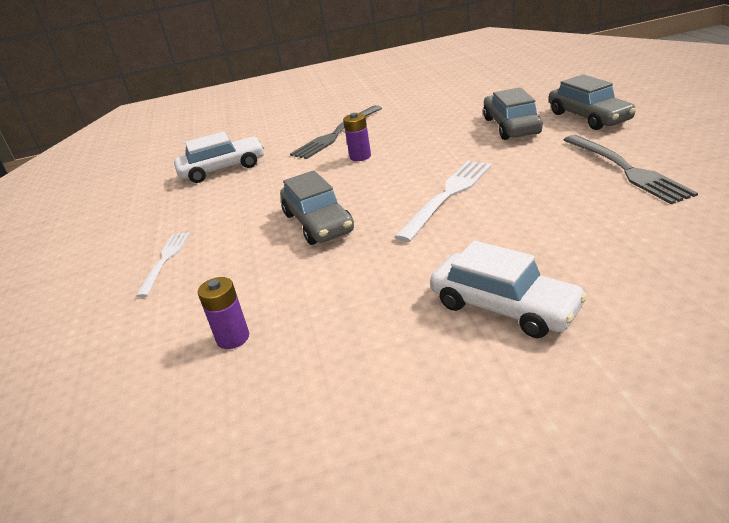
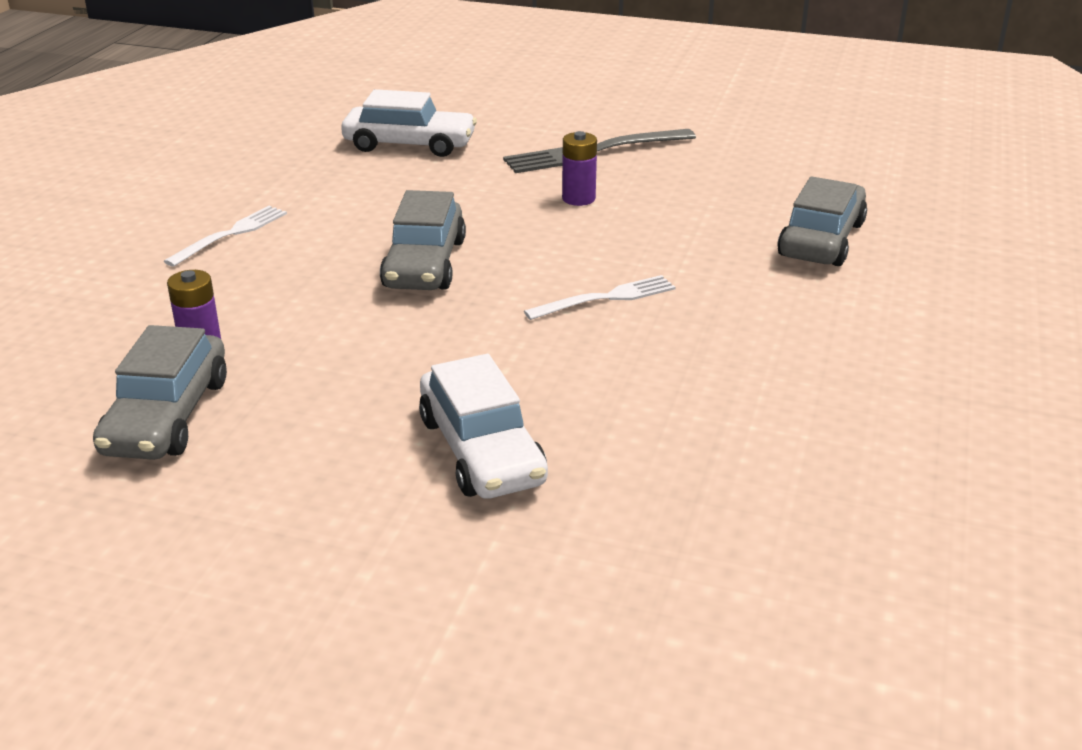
camera: 25 degrees right, 0 degrees up
(448, 195) = (607, 298): white fork -> white fork, size x0.64
(588, 117) = (944, 273): grey car -> grey car (167, 416)
(627, 170) = (867, 369): grey fork -> none

